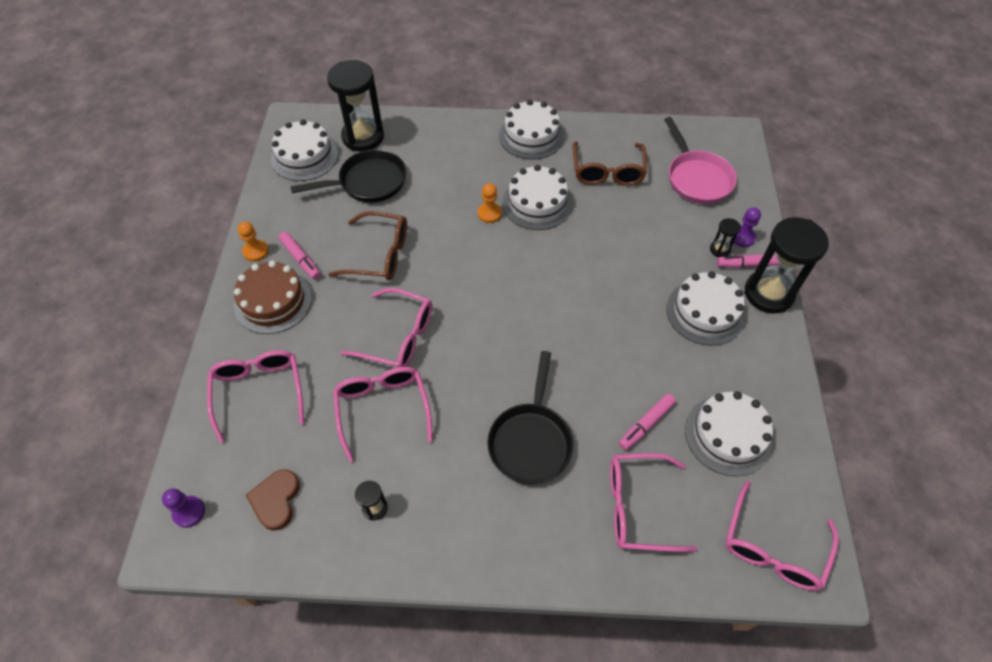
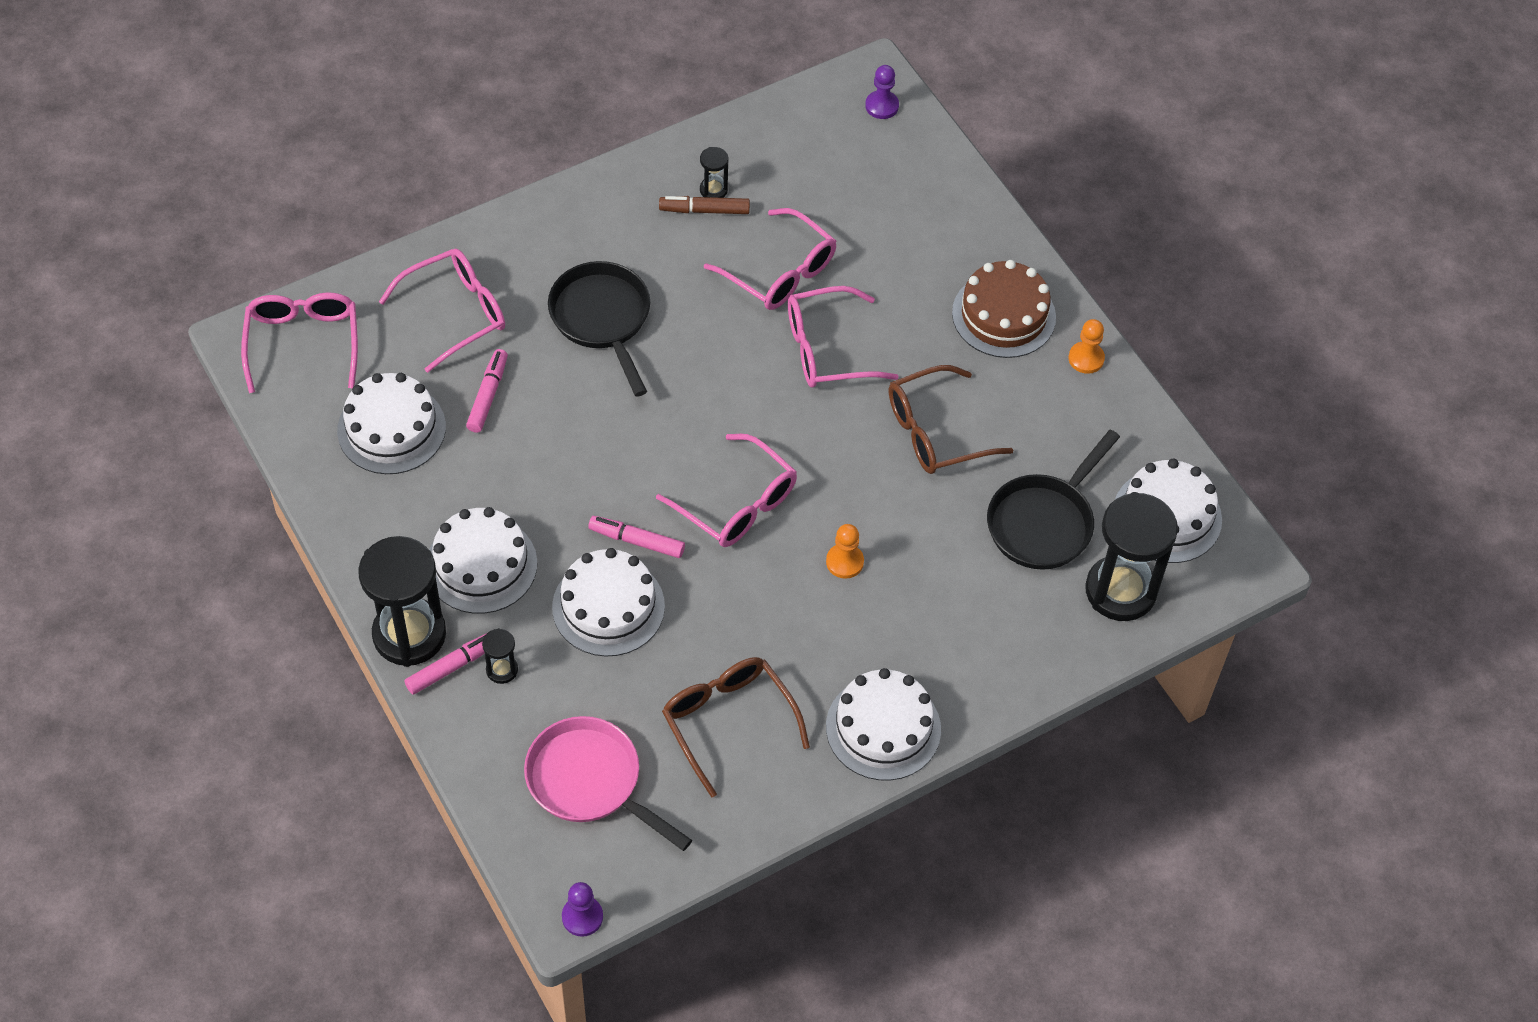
camera: 145 degrees right, 0 degrees up
(259, 391) = (922, 224): pink glasses -> pink glasses (737, 504)
(276, 500) = (812, 151): brown heart -> none
(300, 259) = (1024, 377): pink marker -> pink marker (637, 541)
(395, 492) = (705, 210): none -> brown marker
(537, 203) = (793, 613): white cake -> white cake (608, 607)
(742, 237) = (479, 707): purple pawn -> purple pawn (582, 917)

